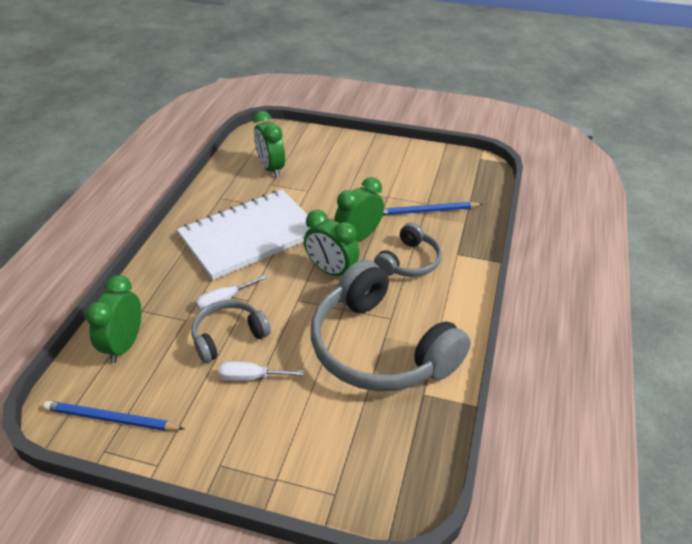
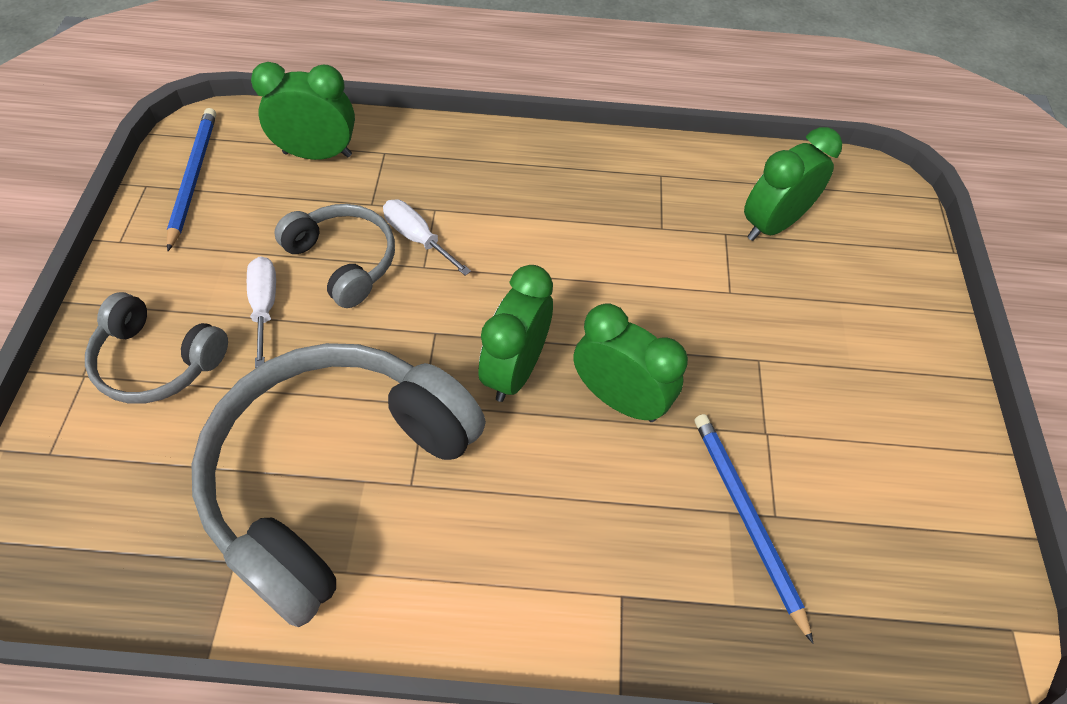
camera: 75 degrees right, 15 degrees up
(250, 236) = (575, 236): white notebook -> none
(409, 261) = (572, 500): grey headphones -> grey headphones (158, 361)

